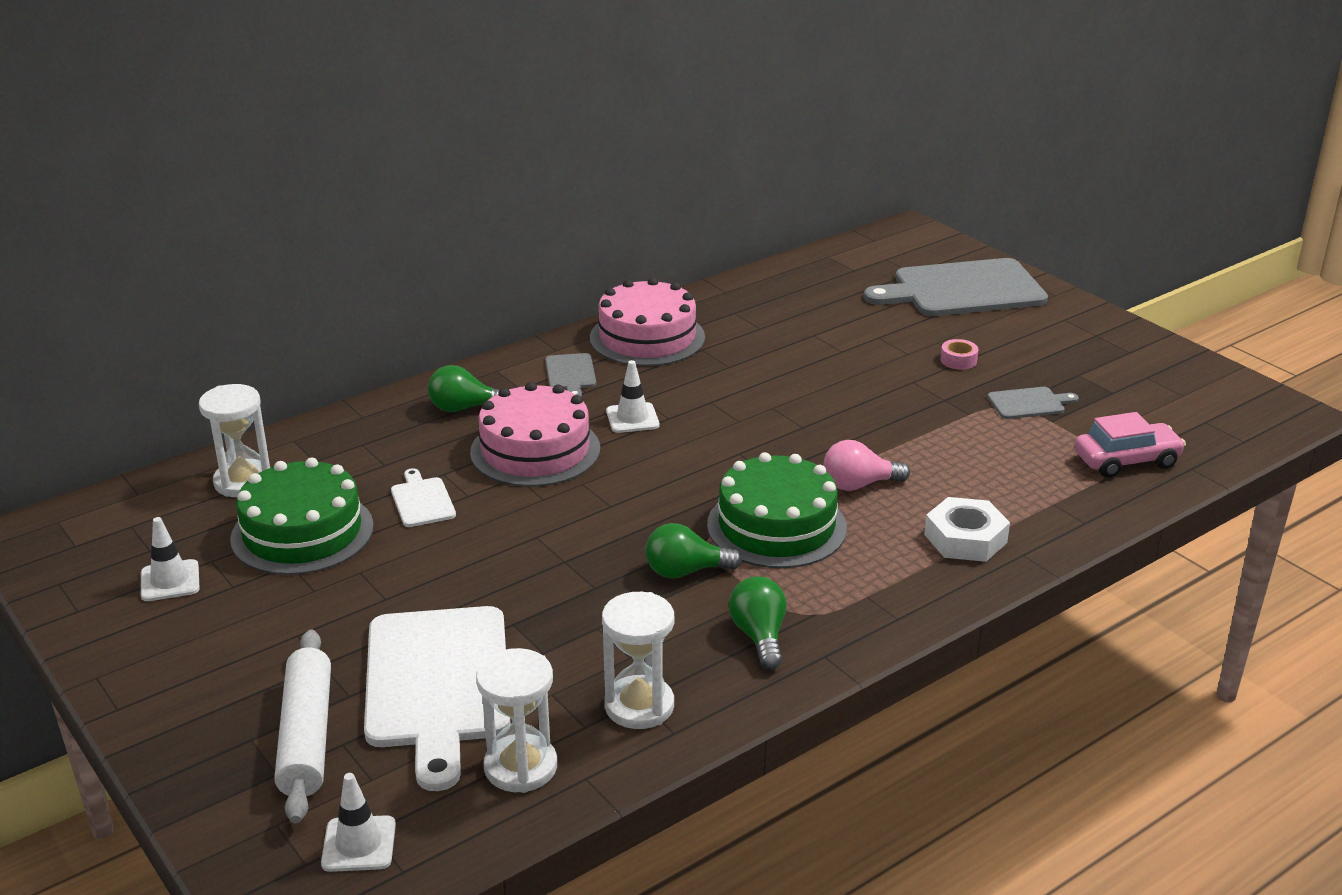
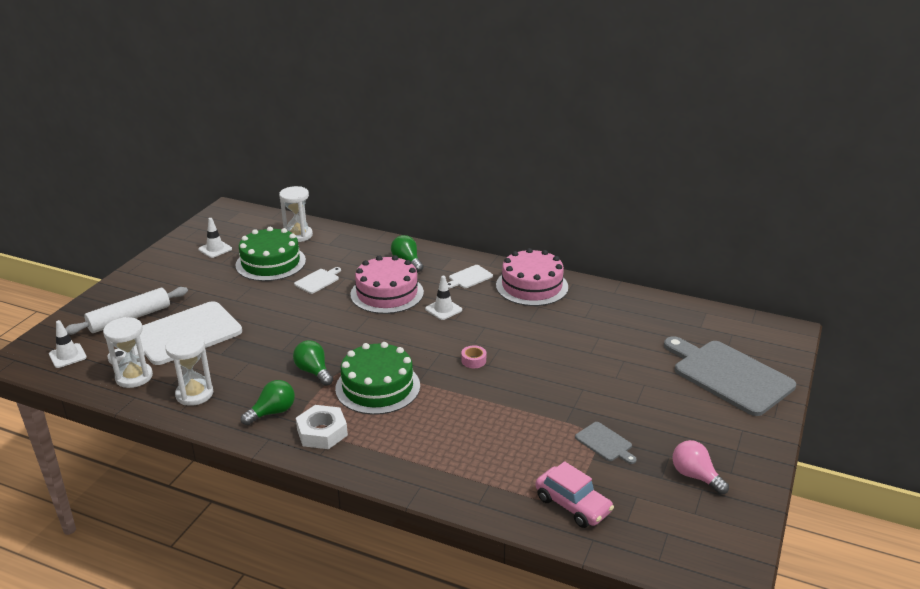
camera: 60 degrees right, 0 degrees up
(570, 374) = (469, 277): grey cutting board -> white cutting board
(858, 485) = (443, 402): pink light bulb -> pink light bulb (695, 476)
(958, 360) = (629, 399): pink tape -> pink tape (473, 360)
(965, 538) = (419, 458): white nut -> white nut (322, 432)

